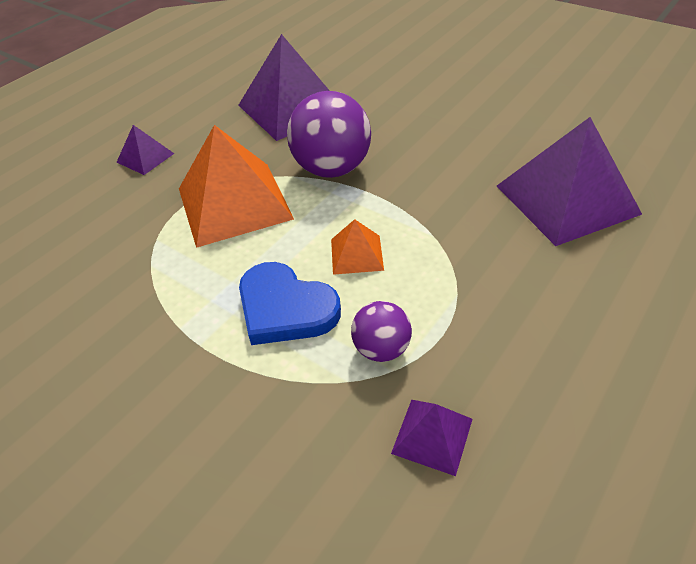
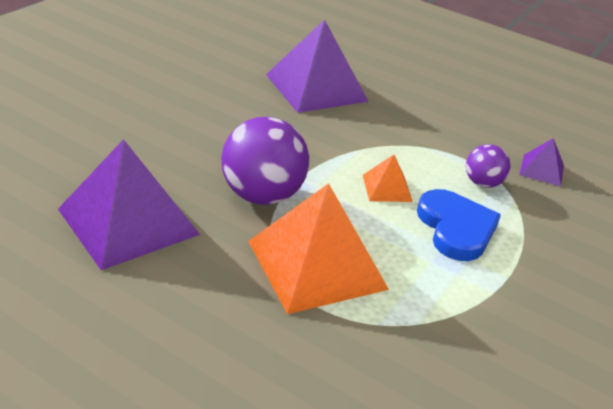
camera: 100 degrees left, 10 degrees down
(145, 157) = (213, 357): purple pyramid -> none
(285, 308) = (456, 228): blue heart -> blue heart turned 45 degrees counterclockwise

